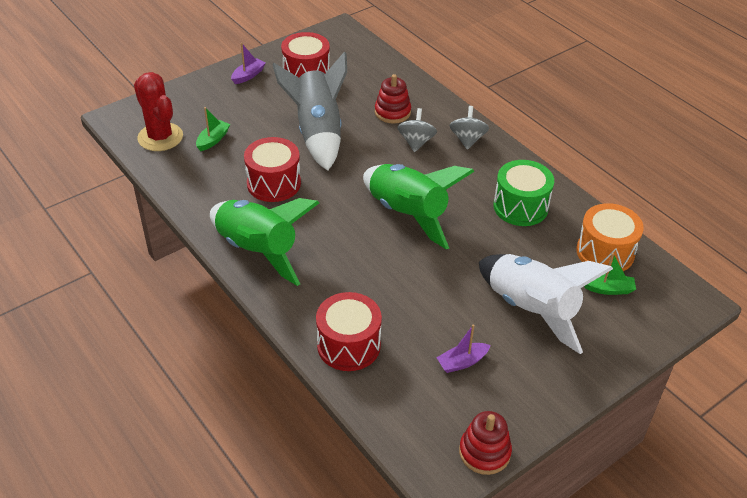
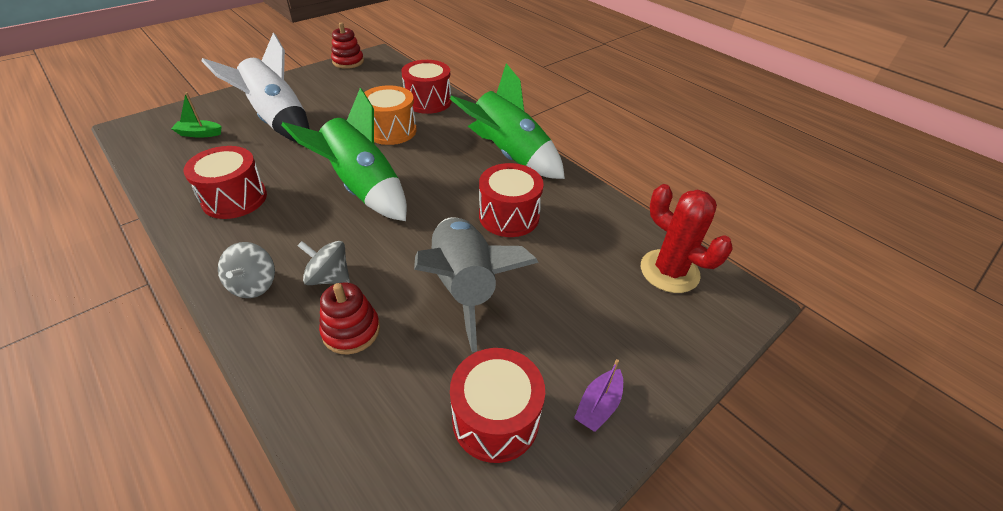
camera: 175 degrees right, 0 degrees up
(213, 140) = (600, 270): green boat -> none
(416, 142) = (329, 277): grey spinning top -> grey spinning top turned 105 degrees clockwise
(462, 362) = (347, 94): purple boat -> none
(520, 207) = (234, 199): green drum -> red drum
(605, 252) = (177, 160): orange drum -> orange drum (391, 130)

